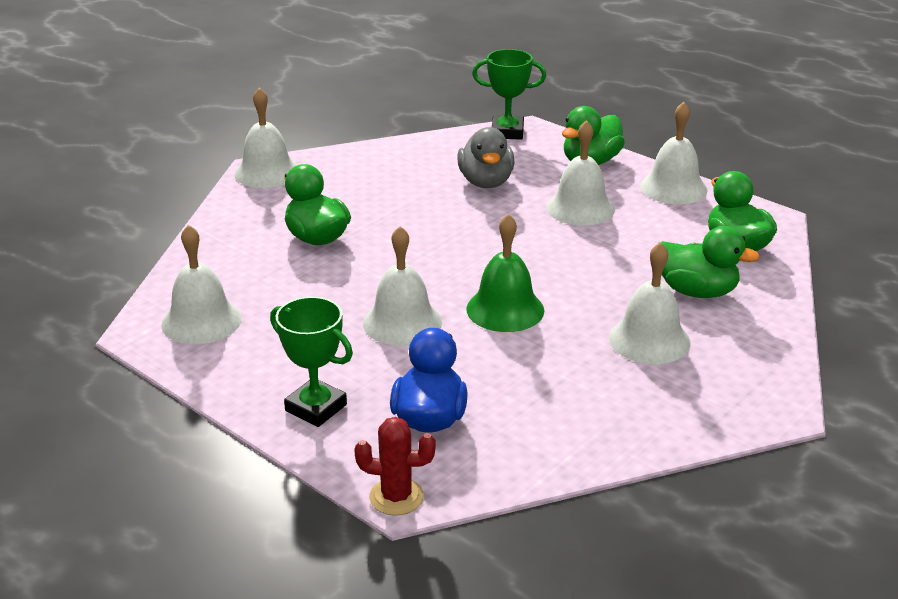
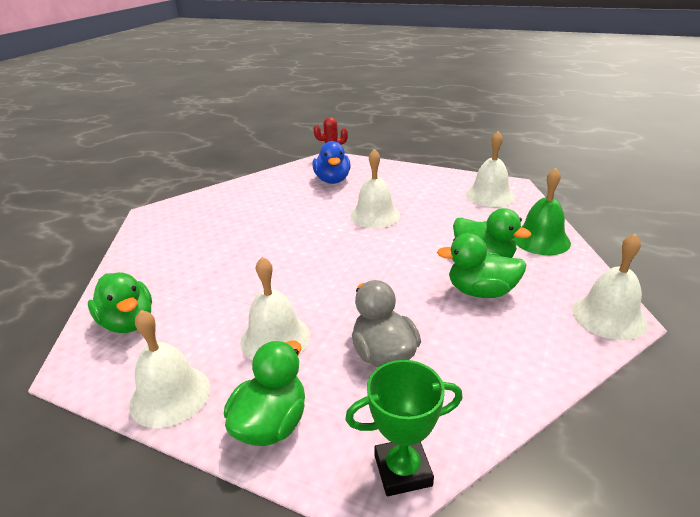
camera: 165 degrees right, 0 degrees up
(316, 408) = (389, 175): green trophy -> none
(505, 309) = (314, 234): green bell -> green bell (541, 240)
(649, 340) = (218, 234): white bell -> none
(696, 291) = (178, 272): green duck -> green duck (481, 291)

